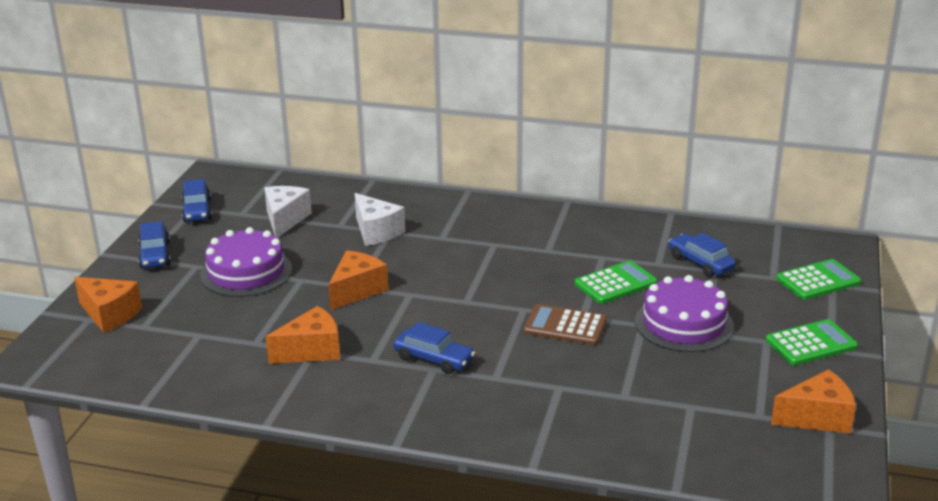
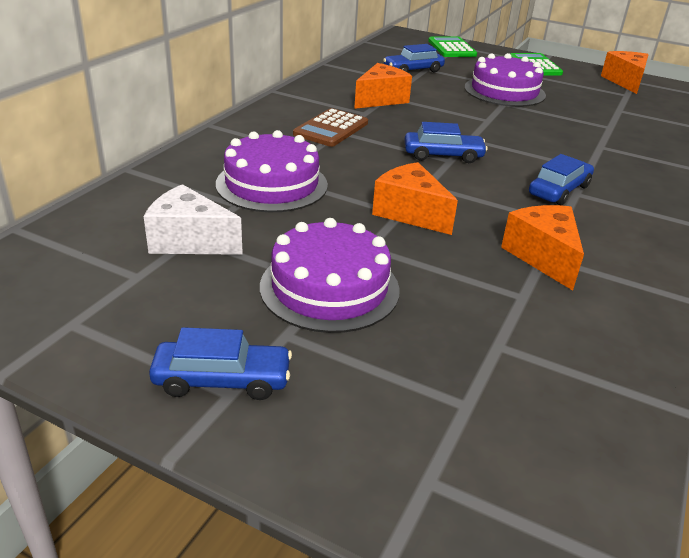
camera: 80 degrees left, 5 degrees up
(110, 315) = (420, 448): orange cheese -> orange cheese (380, 99)
(197, 210) = (85, 320): blue car -> blue car (443, 155)
(376, 232) = (272, 184): white cheese -> purple cake
(565, 326) = (503, 128): brown calculator -> brown calculator (331, 129)
(615, 283) = (436, 100): green calculator -> none

